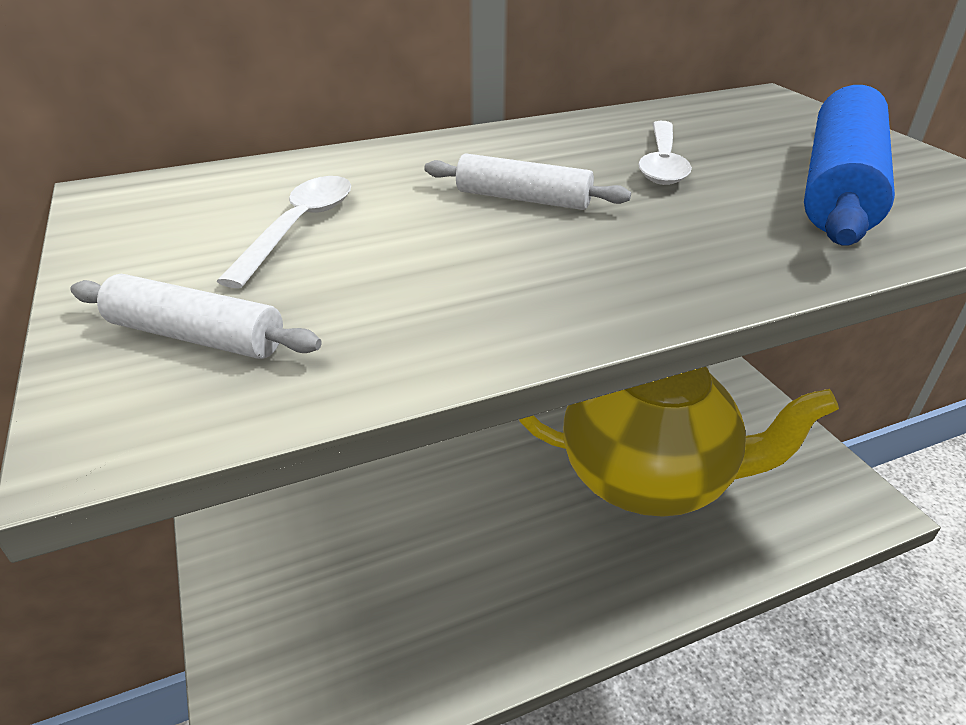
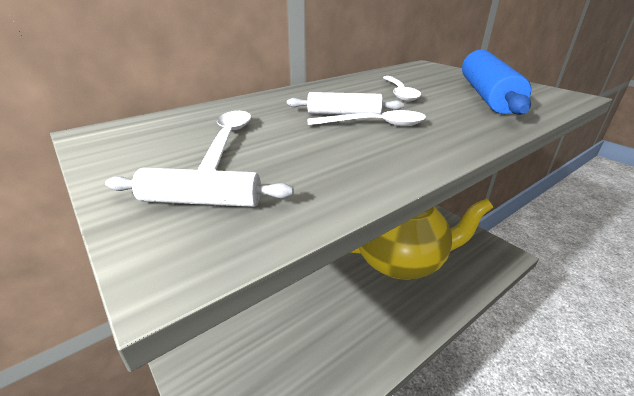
camera: 15 degrees left, 5 degrees down
(562, 229) = (375, 125): none -> white spoon

